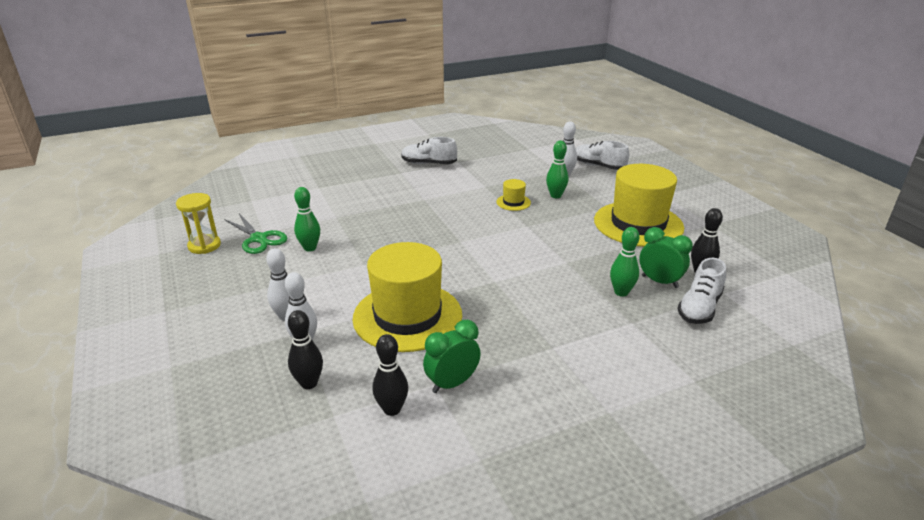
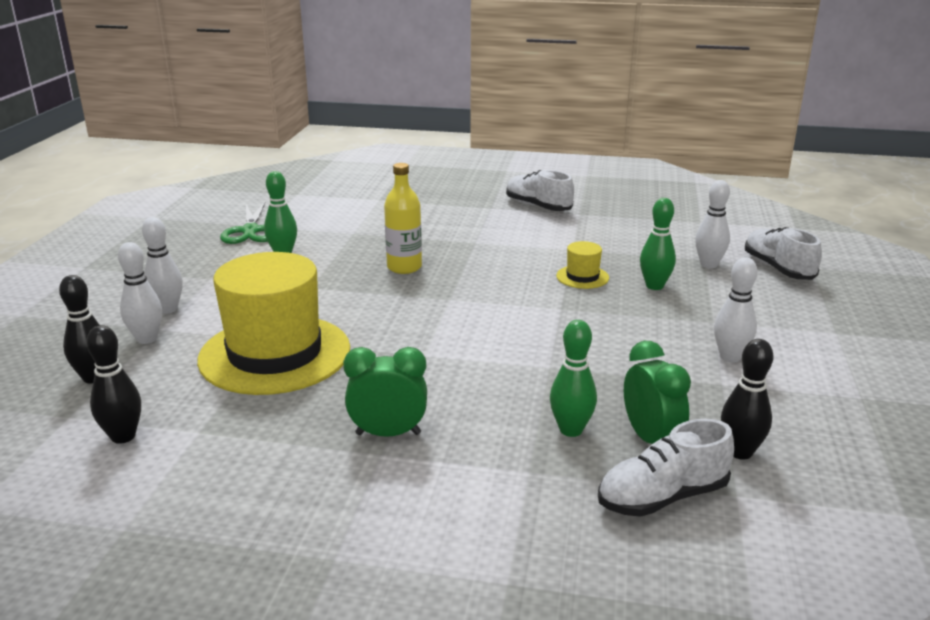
camera: 35 degrees right, 5 degrees down
(204, 246) = (196, 222): yellow hourglass -> none
(404, 230) = (404, 267): none -> yellow bottle
(452, 383) = (215, 440): green clock -> green clock (388, 434)
(638, 224) = (730, 357): yellow hat -> white bowling pin

